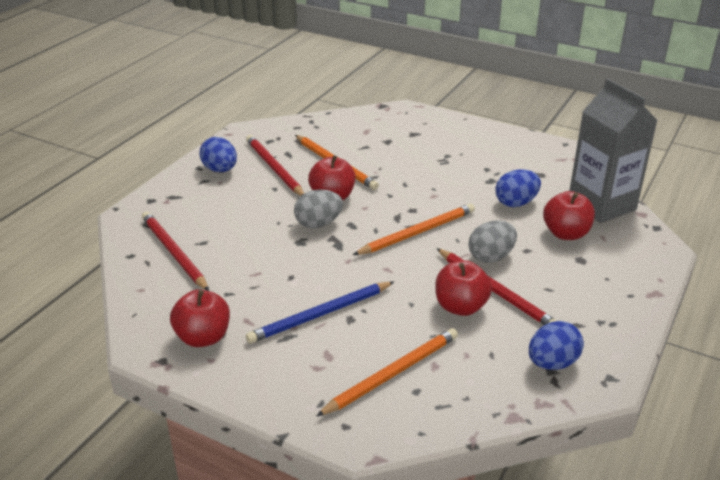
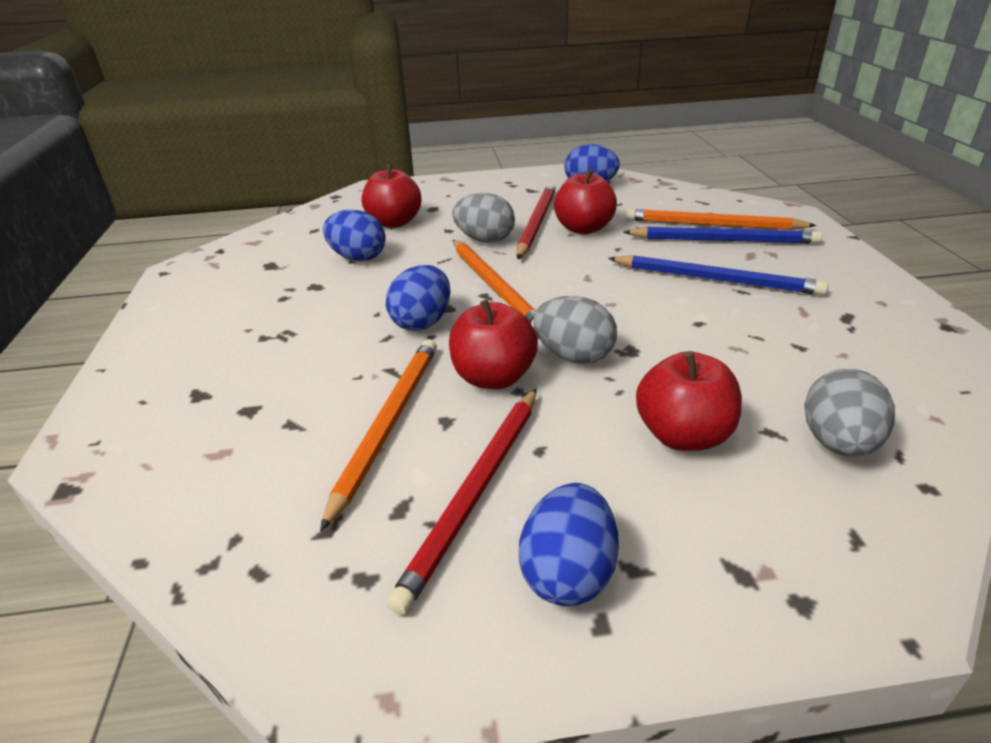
camera: 125 degrees left, 0 degrees up
(174, 252) = (838, 443): red pencil -> grey egg
(203, 337) = (876, 321): red apple -> red apple (683, 435)
(362, 359) = (723, 240): none -> blue pencil
(406, 197) = (422, 322): none -> blue egg
(417, 232) = (495, 286): orange pencil -> orange pencil turned 135 degrees counterclockwise
(601, 205) = (315, 222): grey carton -> none

